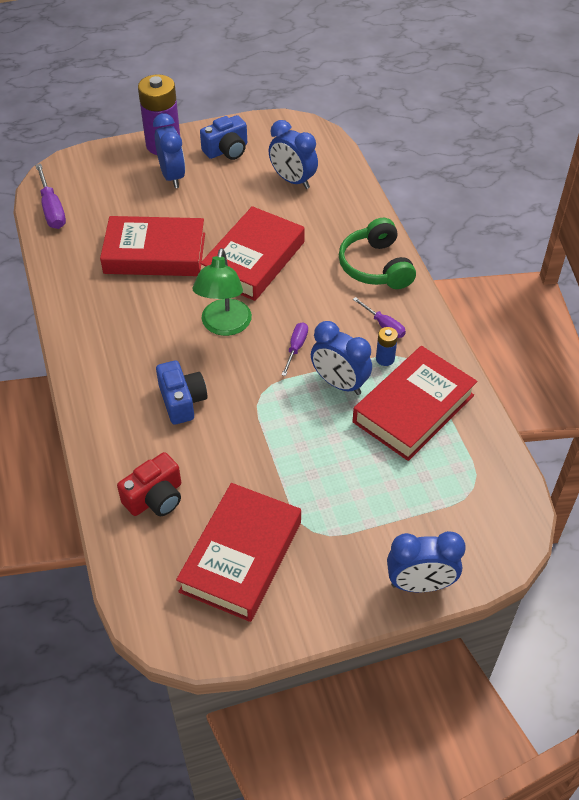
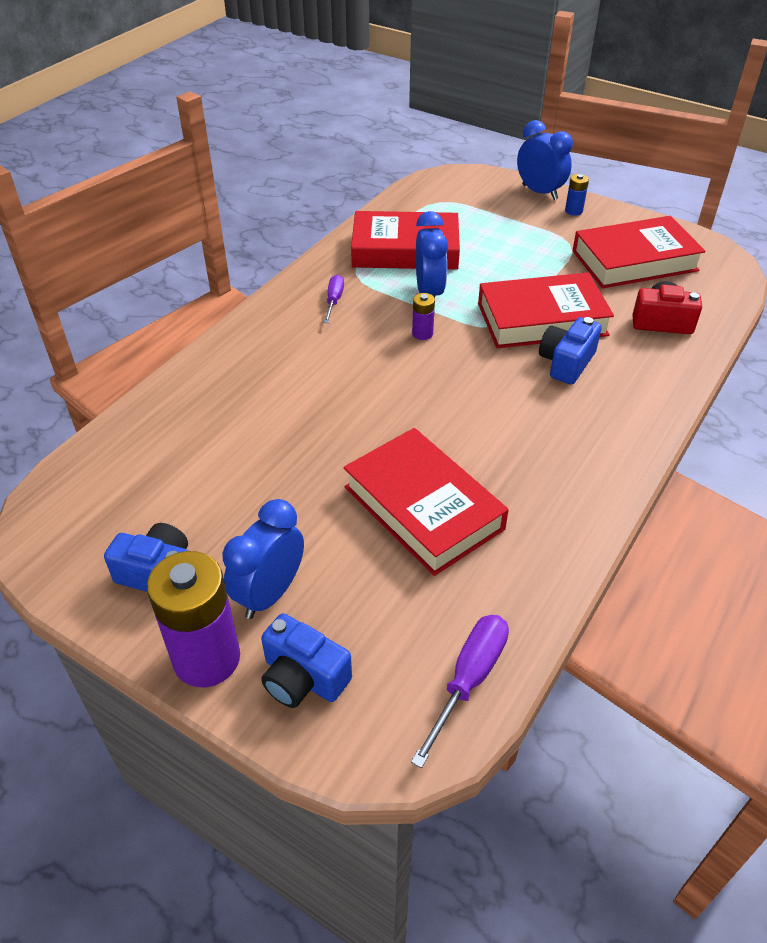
camera: 130 degrees left, 5 degrees down
(118, 165) = (303, 677): none -> blue camera
(224, 326) = (454, 389): green lamp -> none
(254, 260) = (342, 423): red book -> red book (542, 319)
(292, 180) = (171, 471): blue clock -> none
(296, 348) = (422, 333): purple screwdriver -> purple battery
(376, 266) = (259, 339): green headphones -> none
(385, 359) = (372, 283): blue battery -> blue battery (573, 211)

